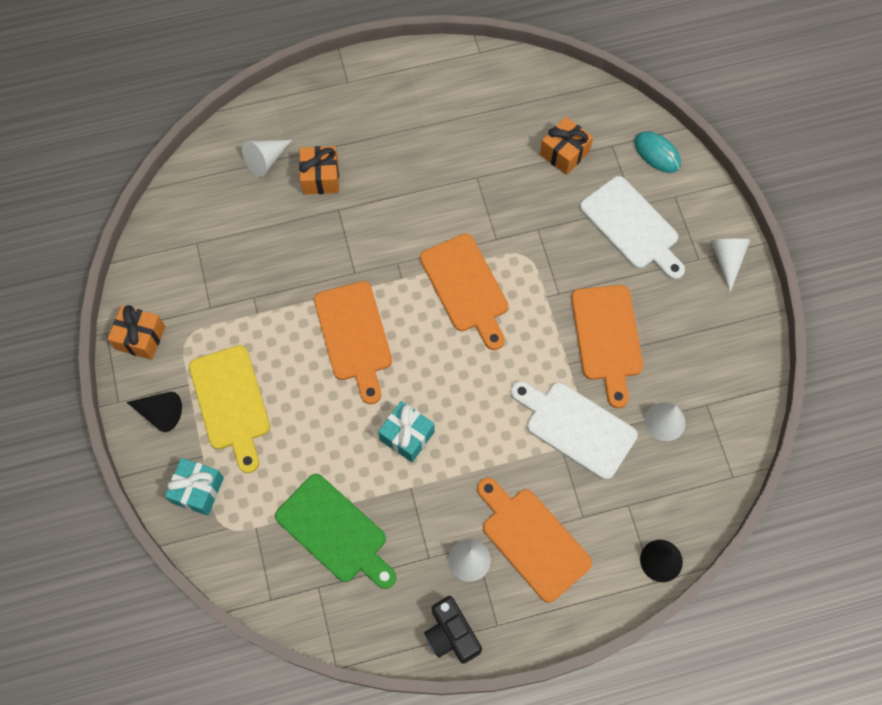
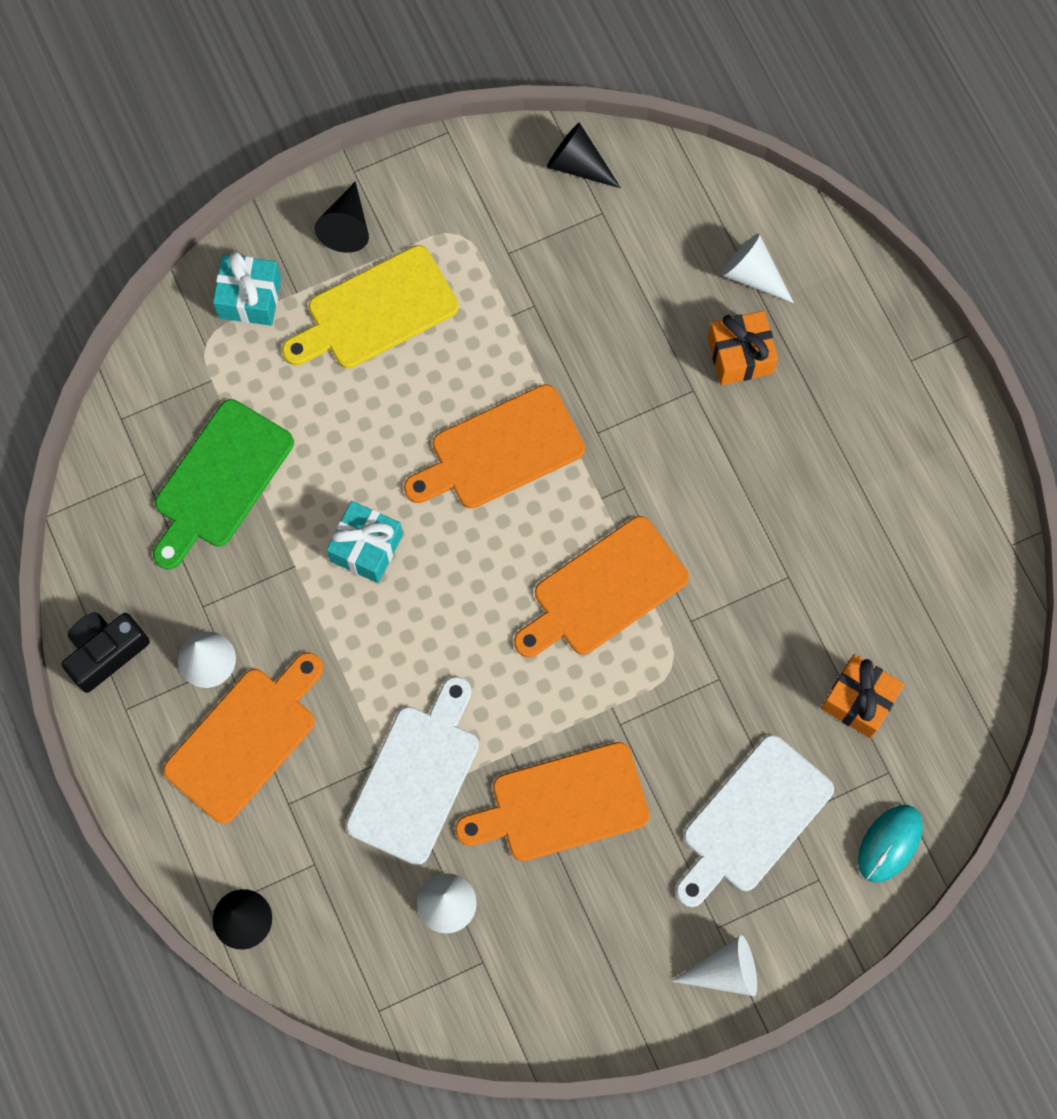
camera: 80 degrees right, 5 degrees up
(140, 338) = (448, 176): orange gift -> none
(156, 252) = (578, 164): none -> black cone

